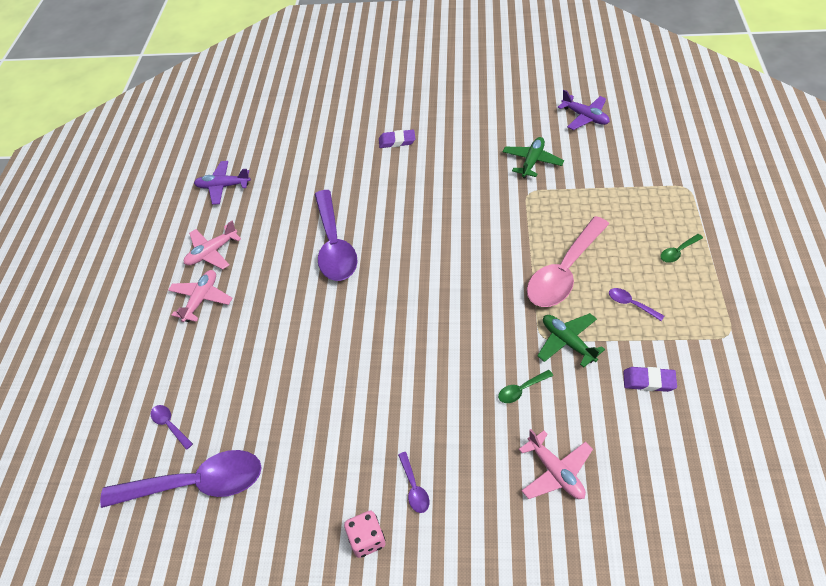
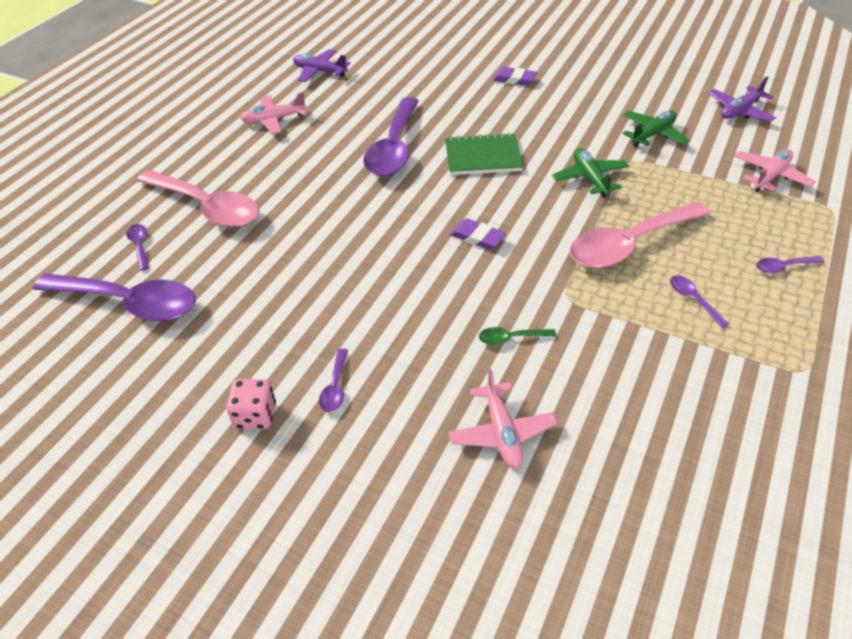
camera: 20 degrees right, 5 degrees down
(201, 299) = (239, 154): pink plane -> pink plane (770, 176)
(206, 363) = (207, 207): none -> pink spoon
(412, 229) = (482, 156): none -> green notebook
(567, 342) = (593, 311): green plane -> green plane (590, 178)
(585, 117) = (739, 111): purple plane -> purple plane turned 75 degrees clockwise
(648, 381) = (671, 383): purple eraser -> purple eraser (477, 237)
(678, 252) = (783, 267): green spoon -> purple spoon

